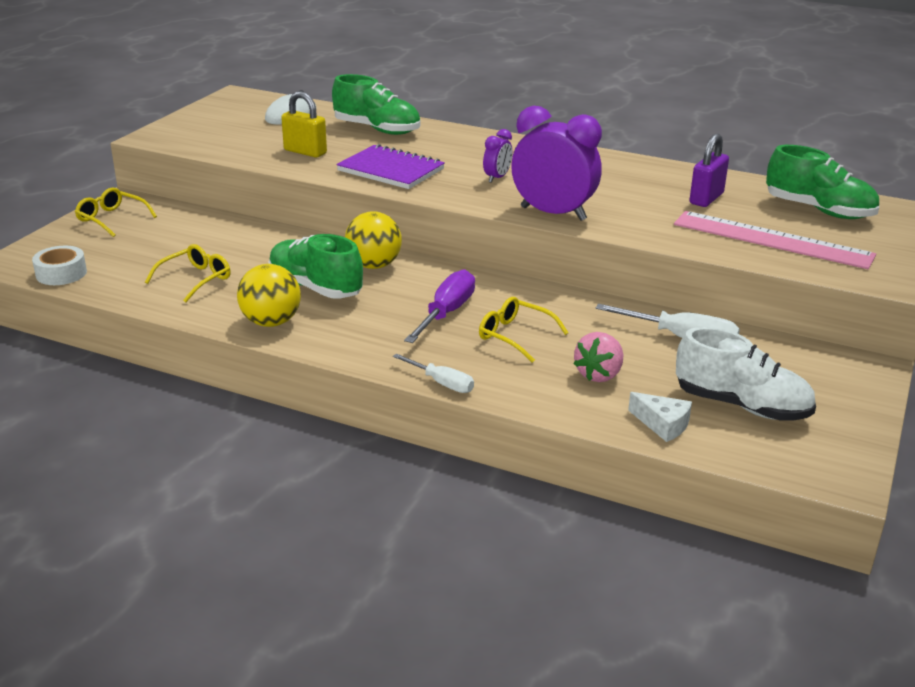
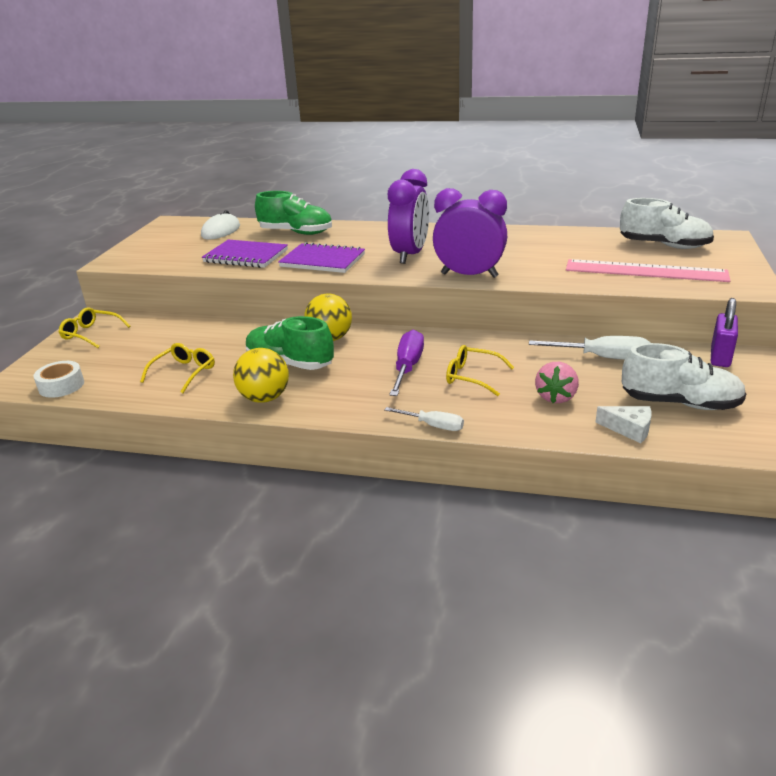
camera: 10 degrees left, 0 degrees up
(305, 152) = (246, 256): yellow padlock -> purple notebook
(497, 178) = (410, 255): purple clock -> purple clock, size x2.10
(706, 198) = (577, 248): purple padlock -> purple padlock (720, 357)
(819, 210) = (664, 246): green shoe -> white shoe

